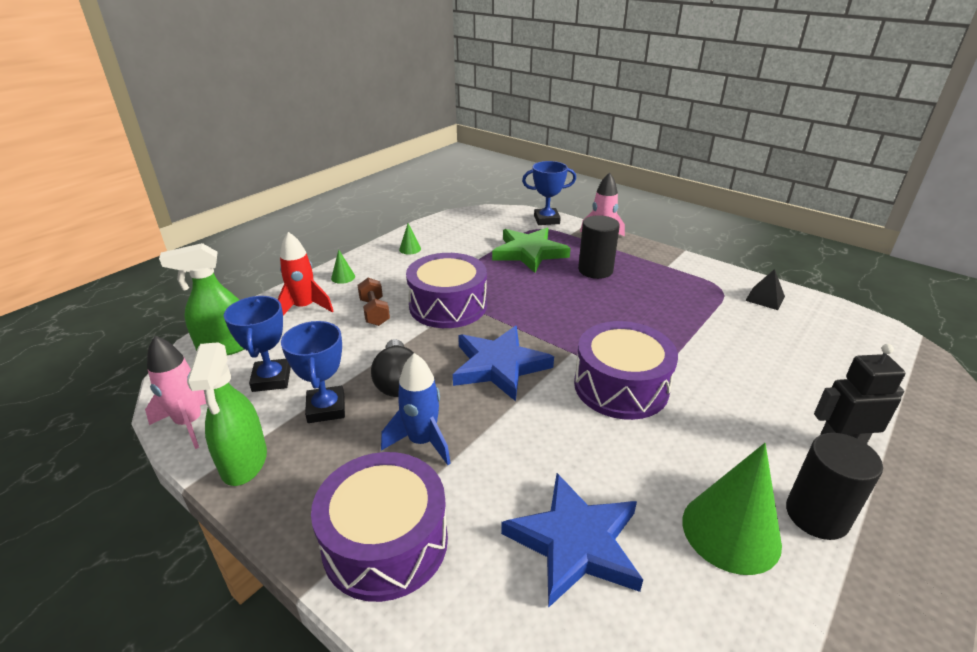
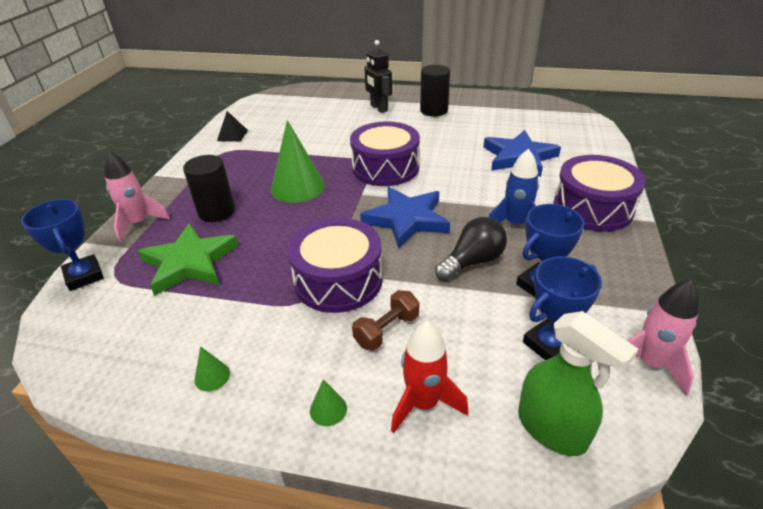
camera: 115 degrees left, 5 degrees up
(244, 462) = (630, 297): green spray bottle -> none
(731, 531) = (465, 126): green cone -> green cone (298, 187)

